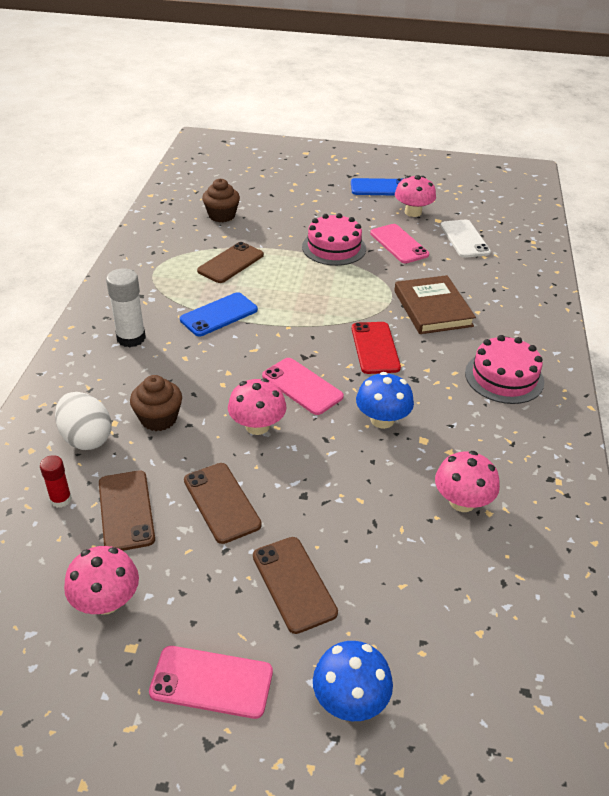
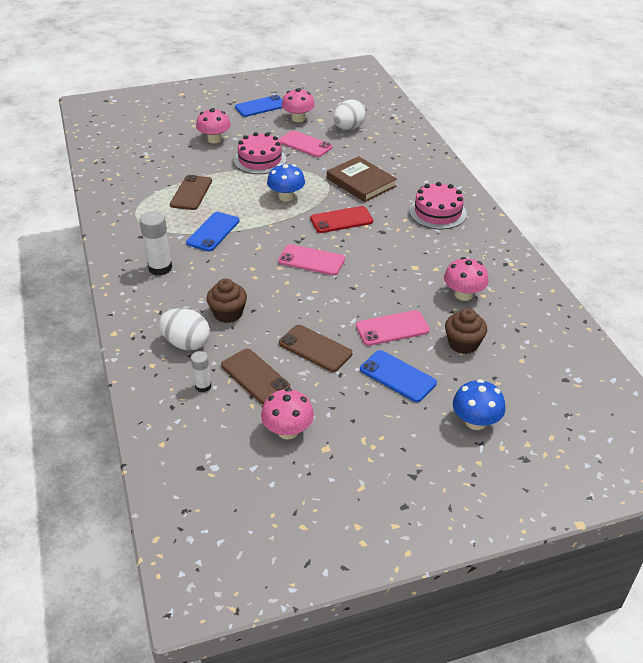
camera: 25 degrees left, 0 degrees up
(61, 499) = (203, 386): red glue stick -> white glue stick
(211, 682) = (390, 445): pink phone -> pink phone (392, 328)
(222, 215) = (154, 160): brown cupcake -> brown cupcake (463, 344)
(257, 426) = (301, 295): pink mushroom -> pink mushroom (214, 139)
(293, 584) = (397, 376): brown phone -> blue phone
(375, 348) = (341, 220): red phone -> red phone turned 75 degrees counterclockwise
(382, 420) = (380, 264): blue mushroom -> blue mushroom (286, 197)
(464, 239) = (348, 128): white phone -> white egg

